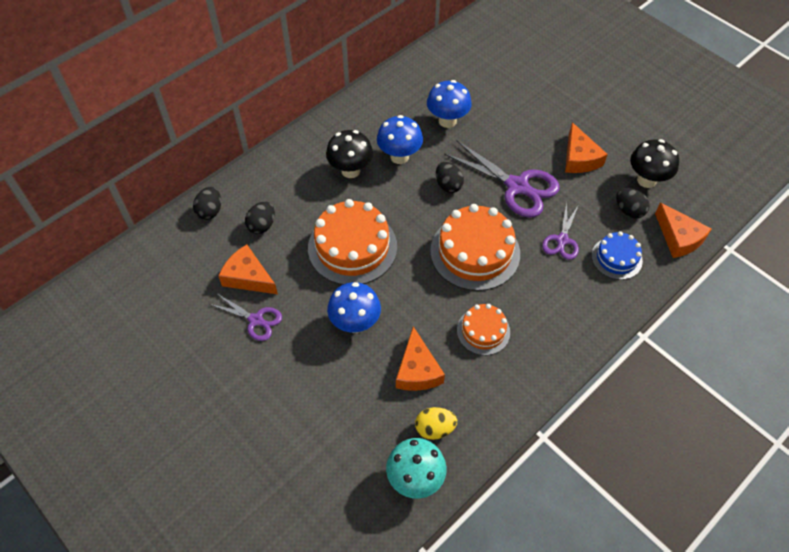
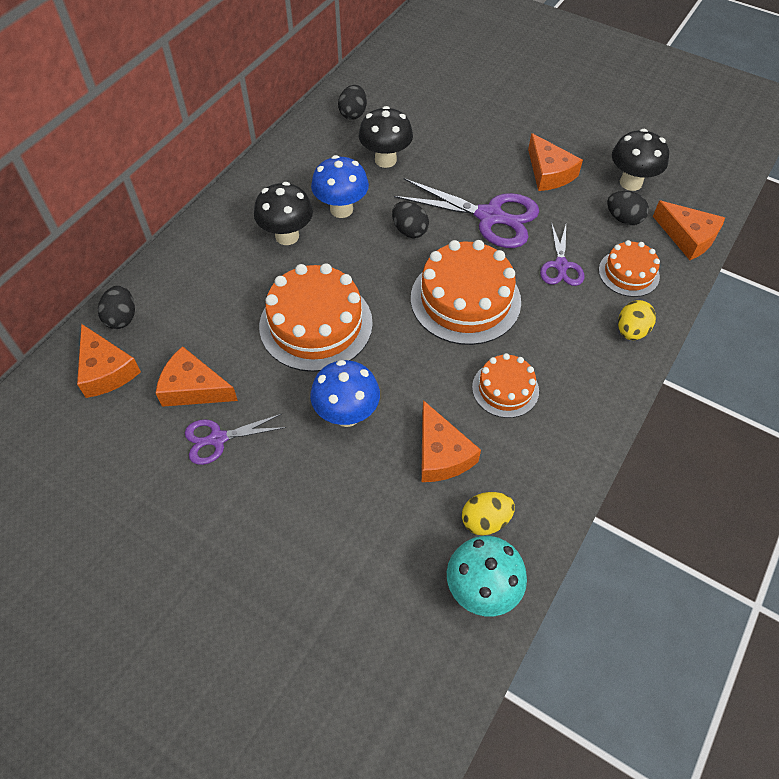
camera: 15 degrees left, 0 degrees up
(189, 249) = (106, 370): none -> orange cheese
(256, 320) = (218, 439): purple scissors -> purple scissors turned 150 degrees clockwise
(262, 225) = (194, 321): black egg -> black egg (353, 114)
(447, 121) = (385, 160): blue mushroom -> black mushroom
(601, 307) = (631, 331): none -> yellow egg
(616, 258) = (628, 273): blue cake -> orange cake

